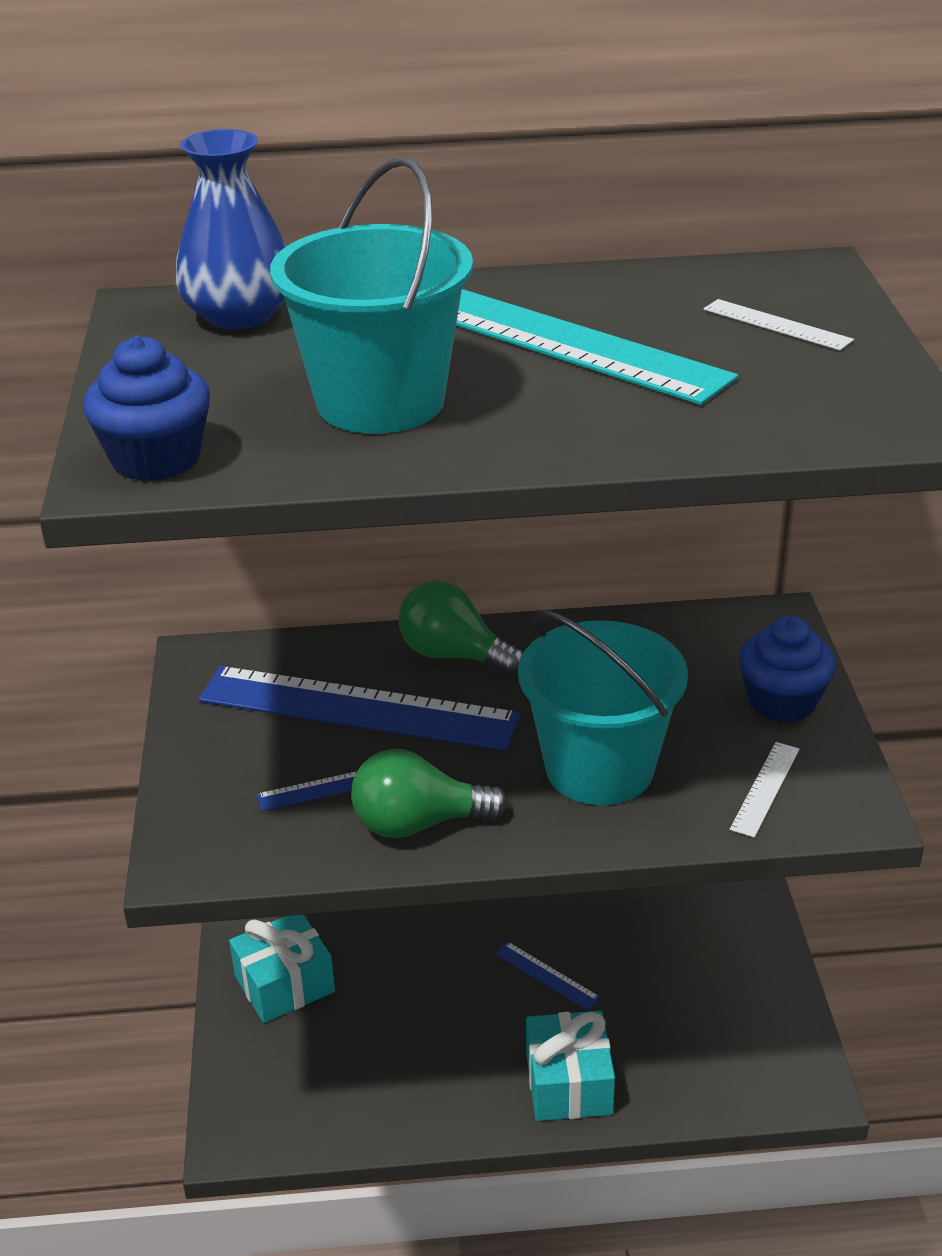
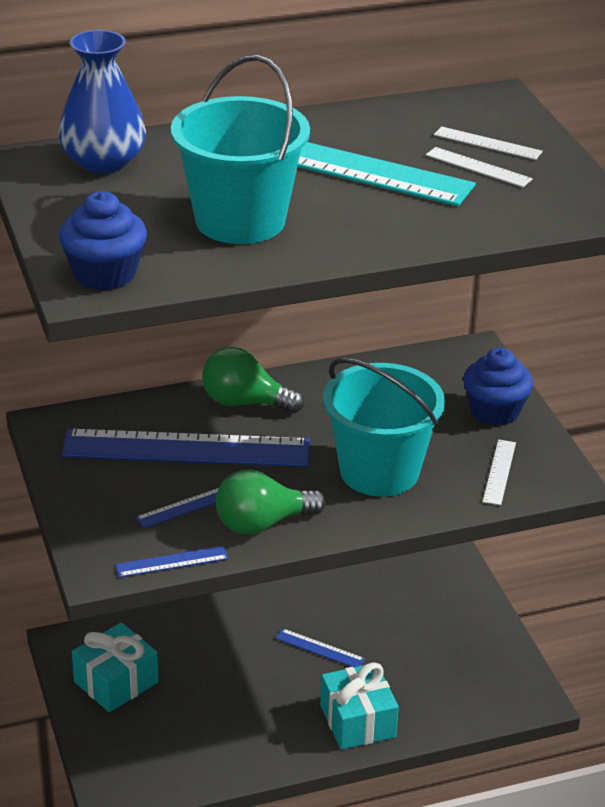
camera: 15 degrees left, 0 degrees up
(280, 863) = (172, 562): none -> blue ruler
(751, 355) = (478, 167): none -> white ruler

